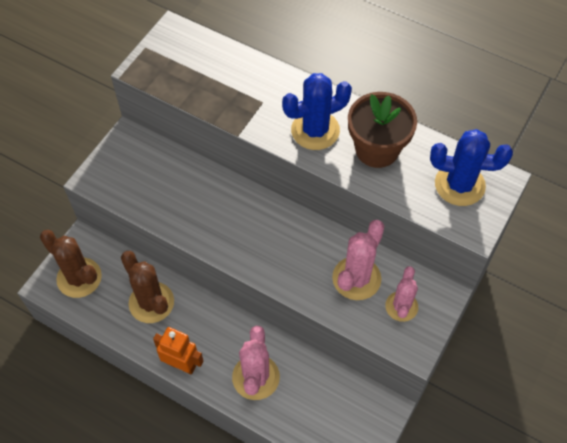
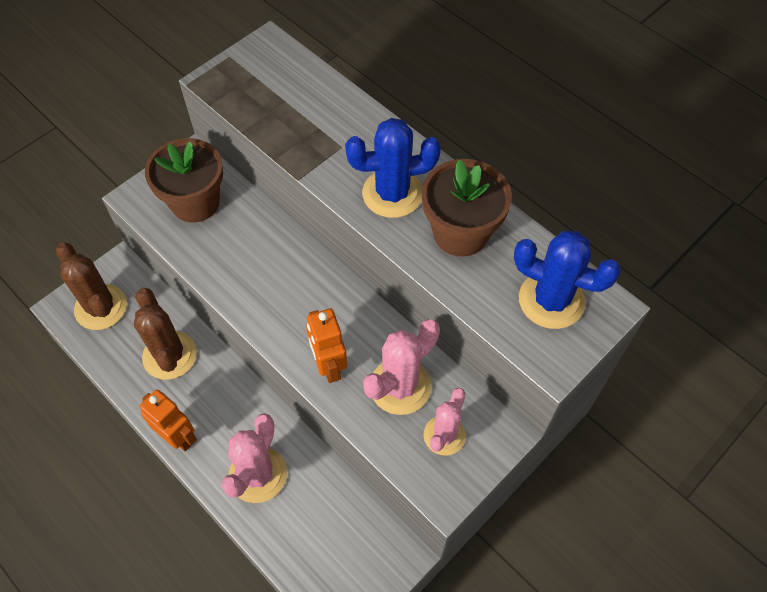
camera: 15 degrees right, 0 degrees up
(144, 172) = (195, 202): none -> brown flower pot
(297, 276) = (329, 366): none -> orange robot

